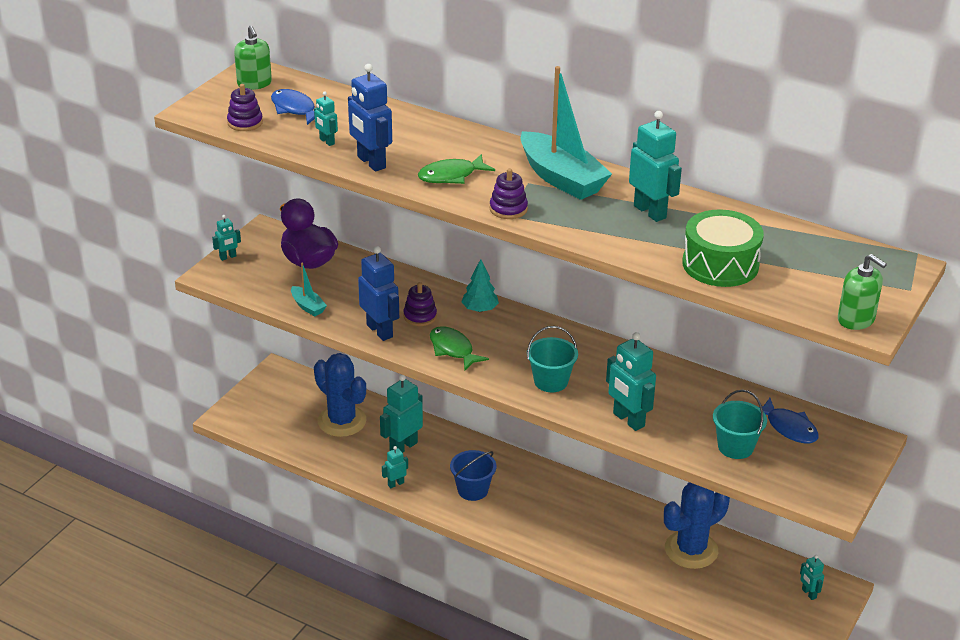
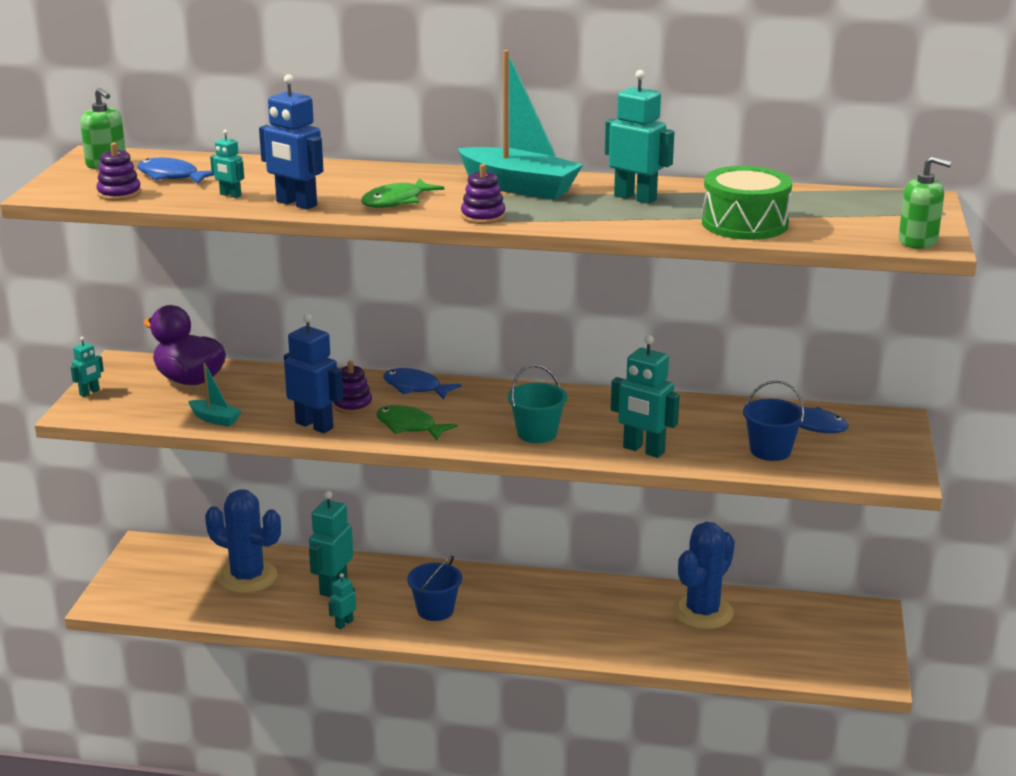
camera: 20 degrees left, 10 degrees down
(480, 309) = (415, 387): turquoise tree -> blue fish
(735, 447) = (770, 451): turquoise bucket -> blue bucket
(808, 593) = (845, 623): turquoise robot -> none

